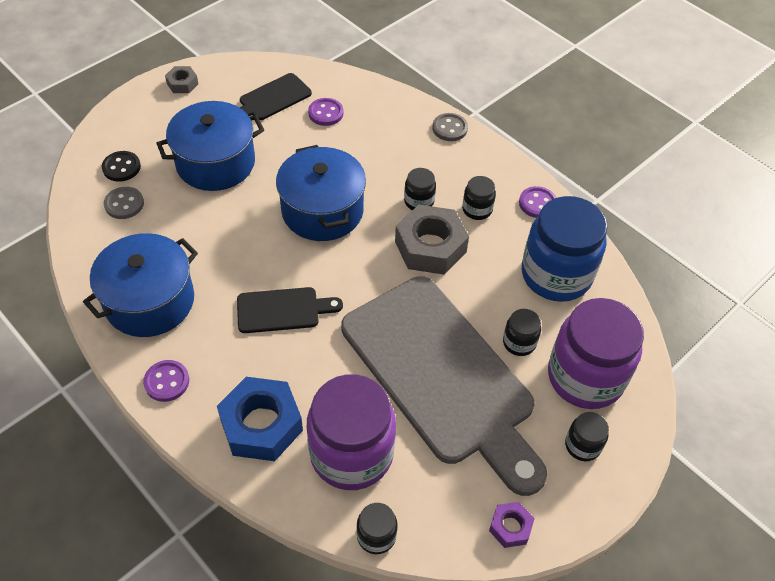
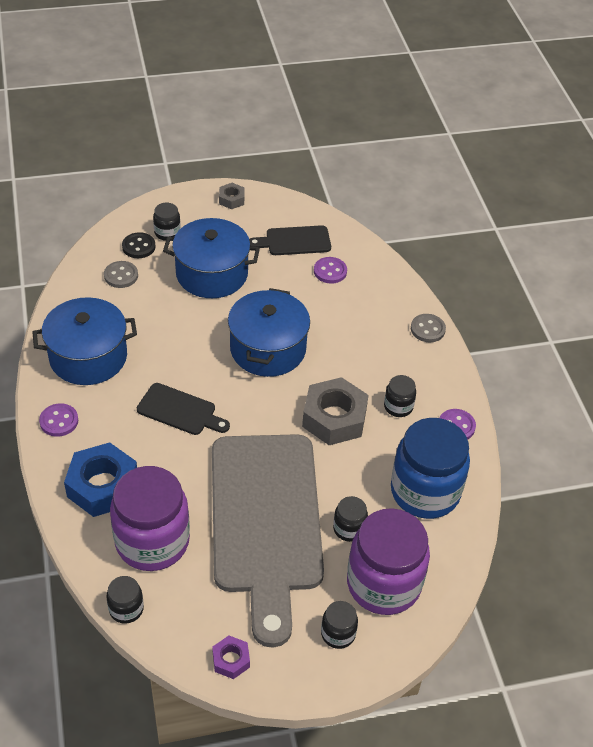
camera: 30 degrees right, 5 degrees down
(419, 201) = (353, 377): black jar -> black jar (167, 233)

